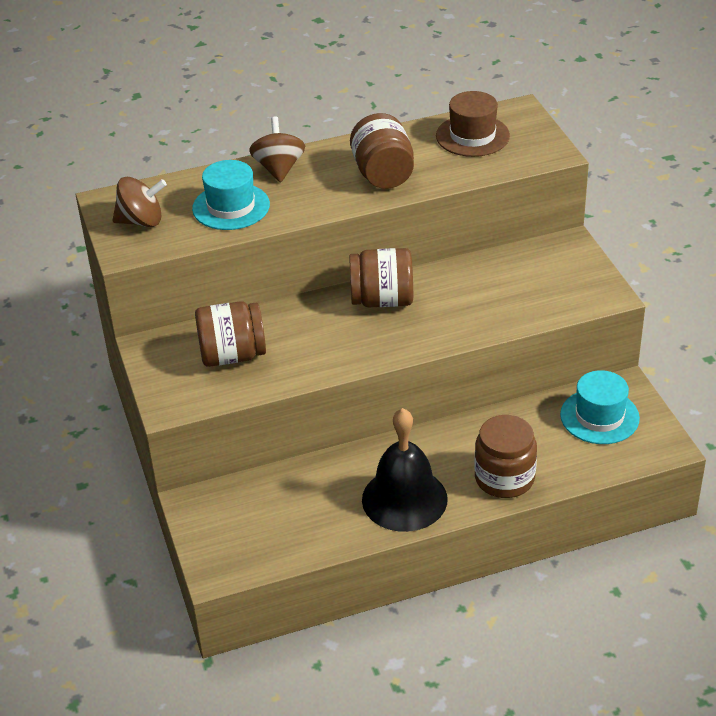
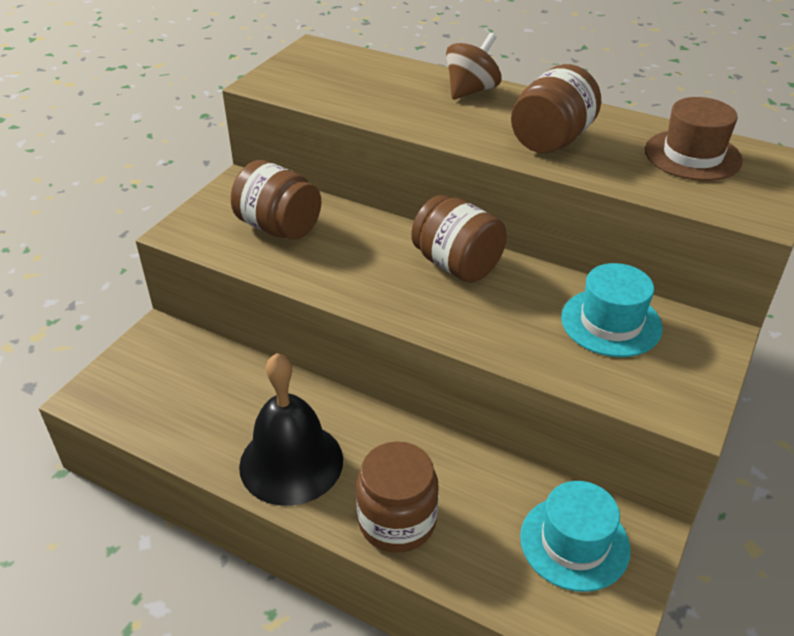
camera: 45 degrees right, 0 degrees up
(141, 221) = (309, 71): brown spinning top -> none
(231, 207) = (386, 96): turquoise hat -> turquoise hat (611, 322)

